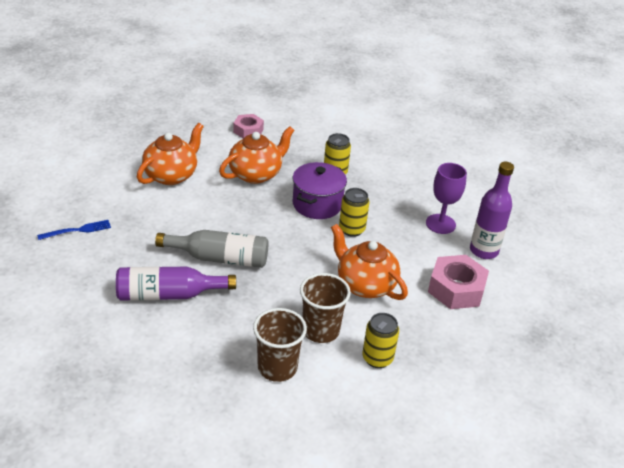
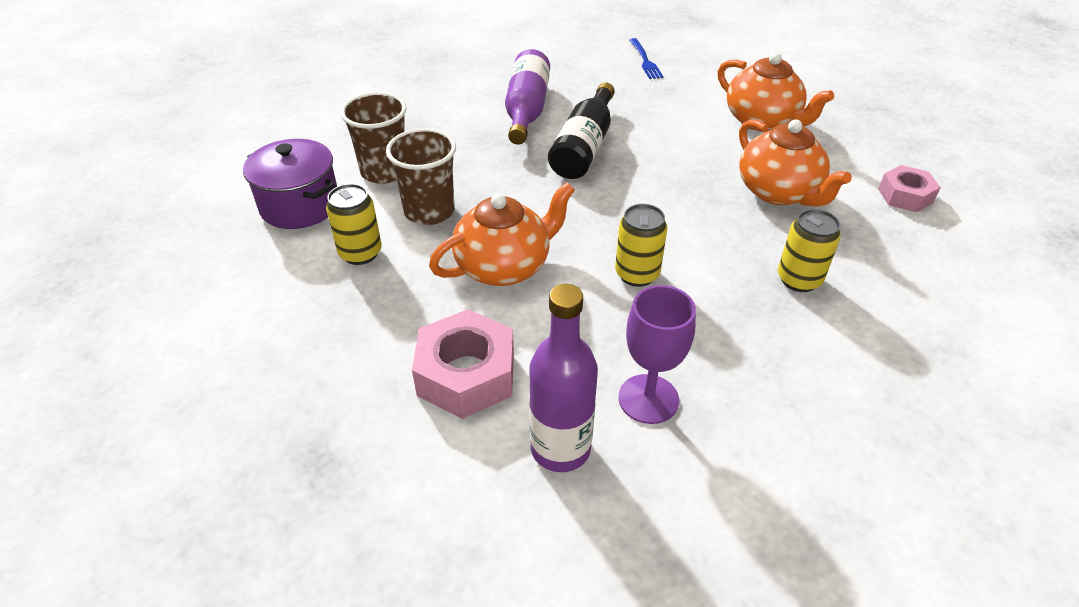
camera: 105 degrees right, 5 degrees up
(220, 258) = (584, 147): grey bottle -> black bottle
(317, 204) = (703, 245): purple pot -> purple pot (300, 205)

